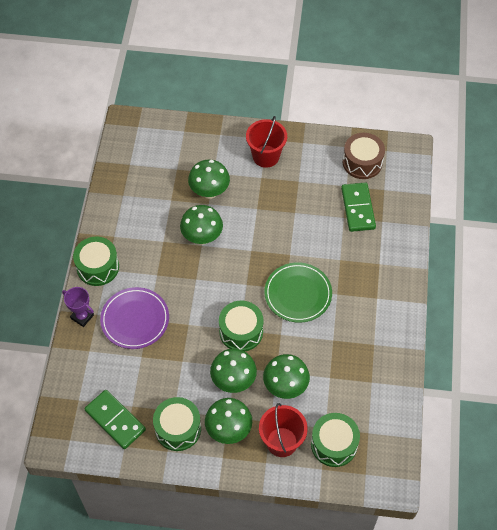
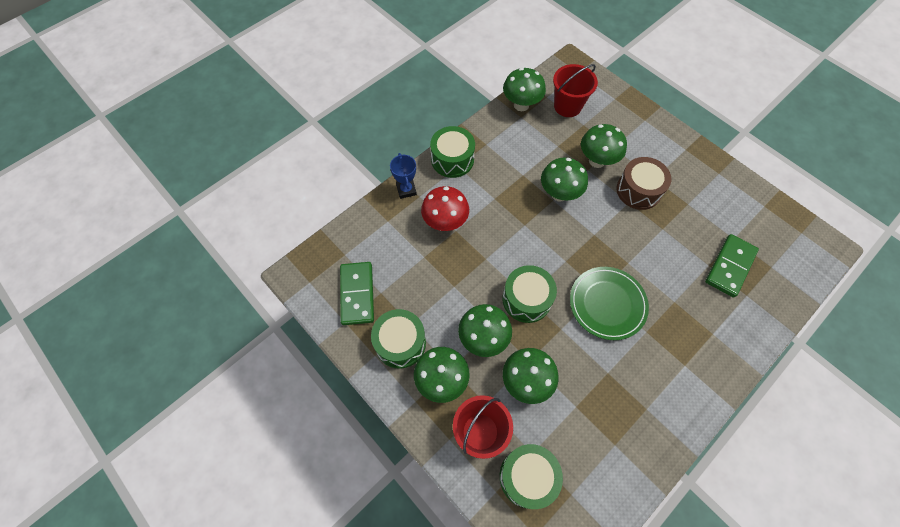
camera: 40 degrees right, 5 degrees up
(82, 317) = (406, 190): purple trophy -> blue trophy
(115, 185) = (521, 105): none -> green mushroom
(135, 320) = (445, 222): purple plate -> red mushroom
(266, 156) = (673, 163): red bucket -> red bucket (567, 106)
(362, 162) = (767, 227): brown drum -> brown drum (638, 190)

